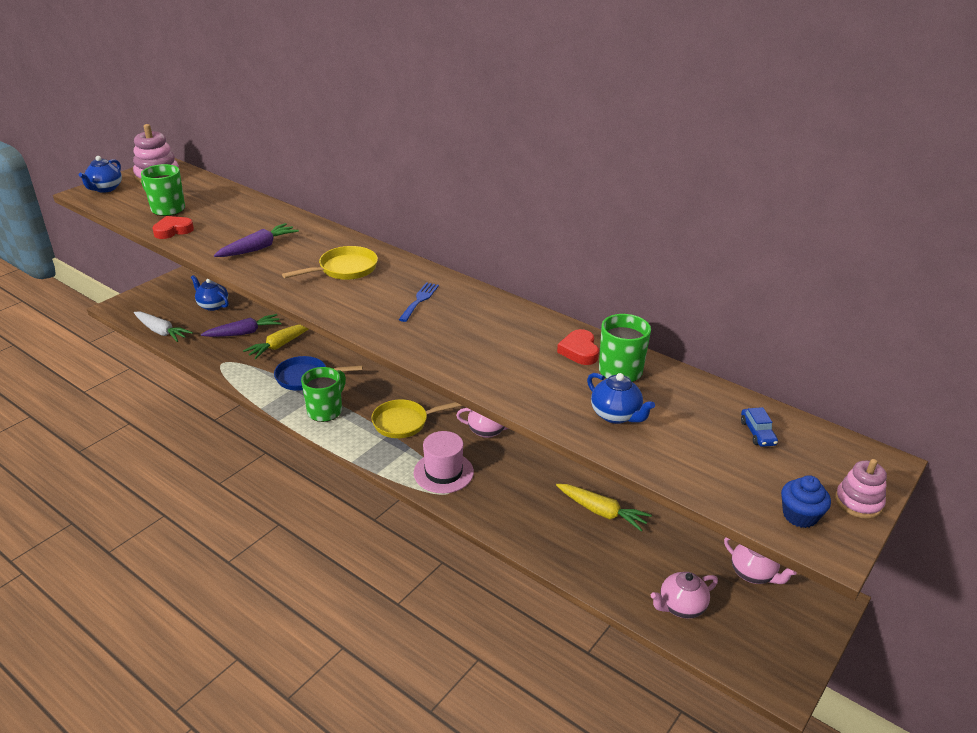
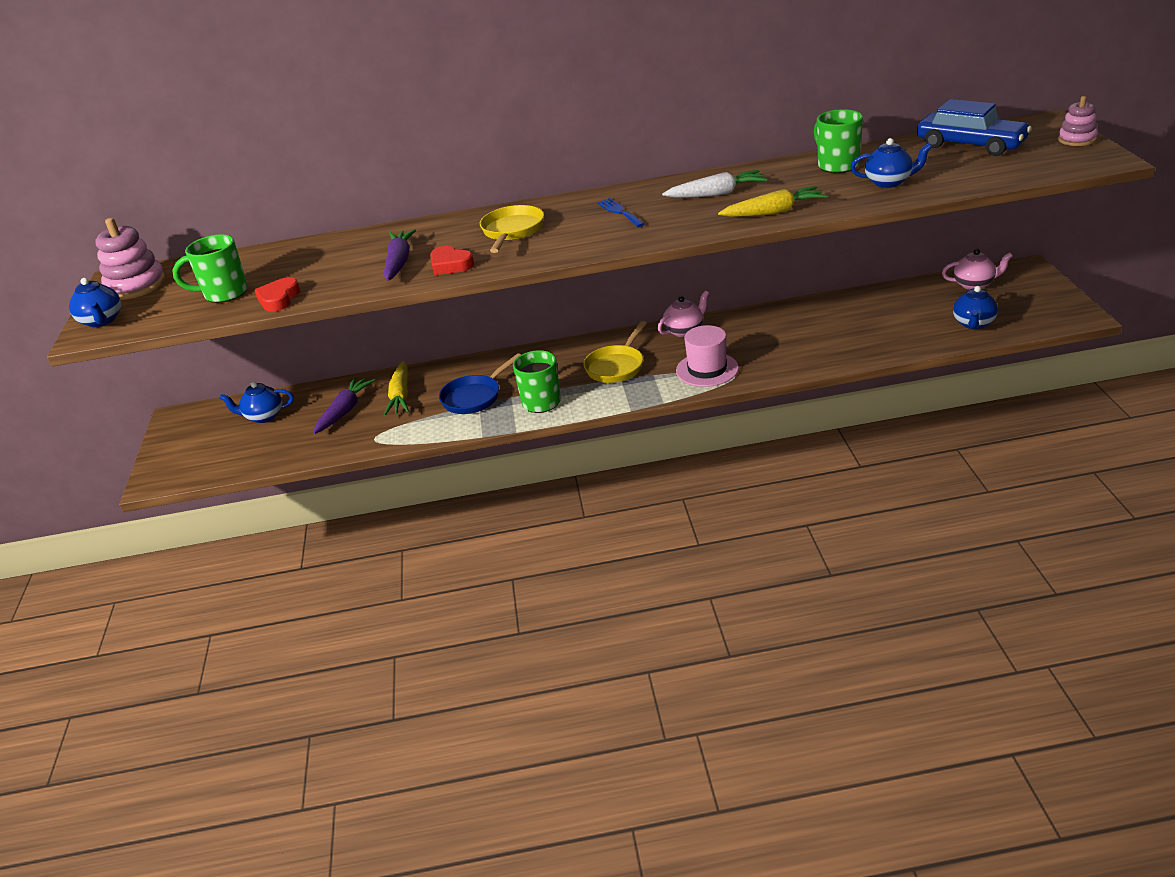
camera: 40 degrees left, 0 degrees up
(161, 332) = (256, 462): white carrot -> white carrot (717, 194)
(579, 351) = (790, 172): red heart -> red heart (450, 265)
(602, 512) = (843, 317): yellow carrot -> yellow carrot (774, 212)
(681, 607) = (973, 324): pink teapot -> blue teapot
(757, 433) = (970, 145): blue car -> blue car, size x2.33
(800, 516) = (1069, 159): blue cupcake -> none

